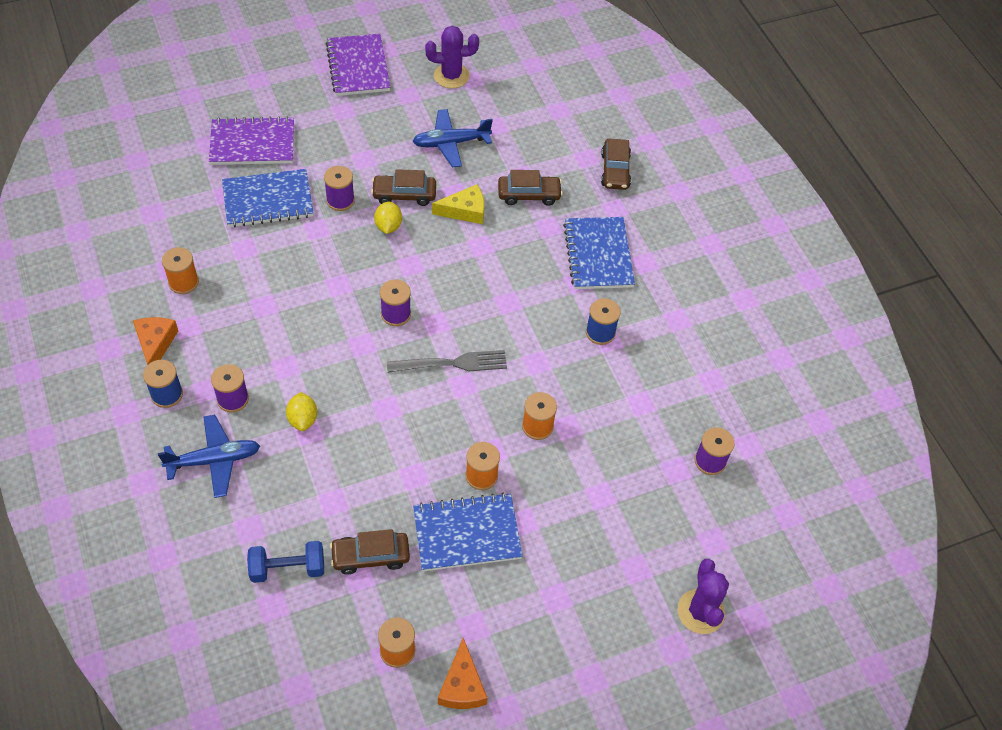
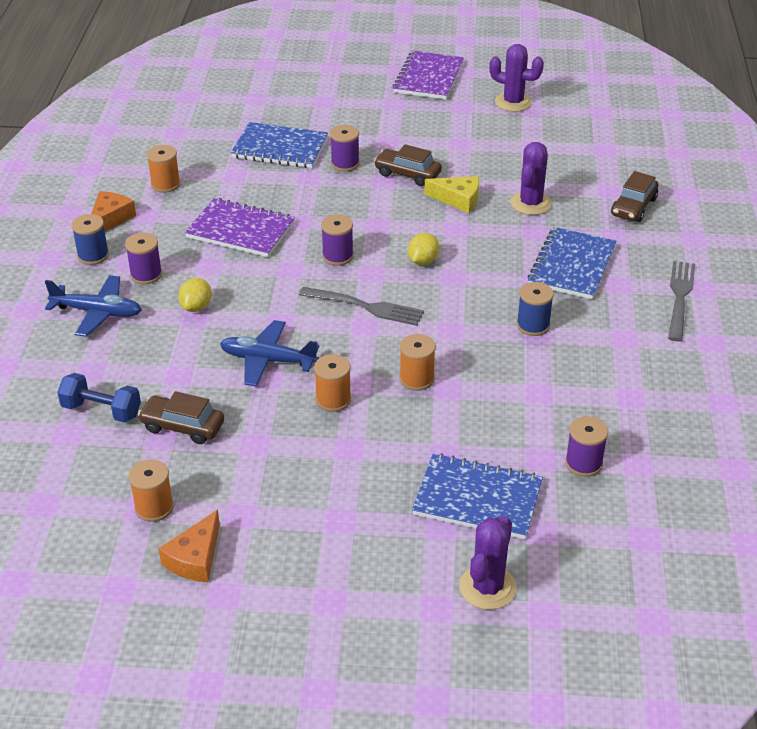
camera: 30 degrees right, 15 degrees down
(252, 143) = (295, 107): purple notebook -> purple notebook (240, 230)
(388, 226) = (376, 192): yellow lemon -> yellow lemon (423, 261)
(451, 143) = (479, 148): blue plane -> blue plane (268, 360)
(467, 533) = (286, 439): blue notebook -> blue notebook (477, 499)
(529, 195) = (530, 203): brown car -> purple cactus
(699, 260) = (680, 297): none -> grey fork

